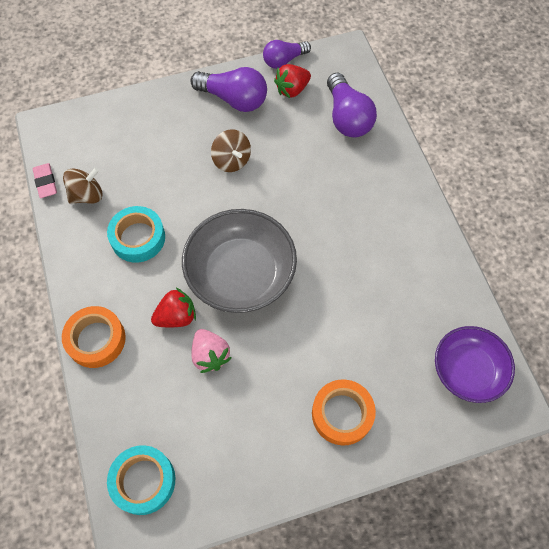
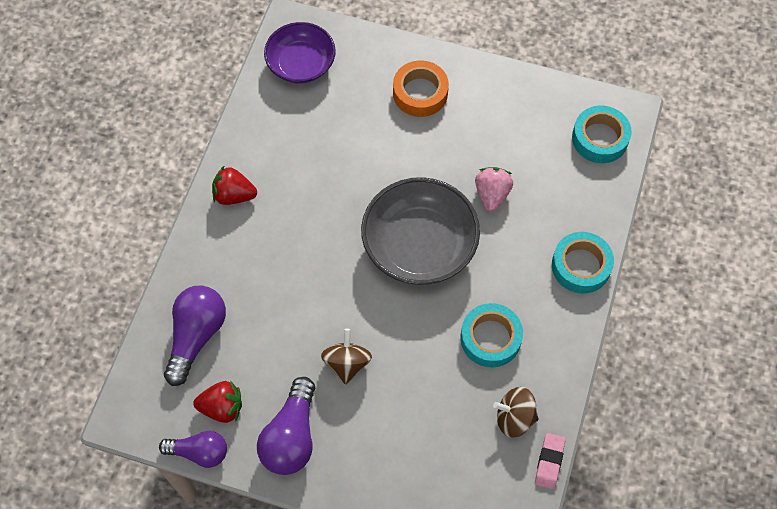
camera: 145 degrees left, 0 degrees up
(96, 339) = (581, 266): orange tape -> turquoise tape
(176, 316) = (500, 243): red strawberry -> red strawberry (234, 195)
(234, 99) = (291, 437): purple light bulb -> purple light bulb turned 135 degrees counterclockwise

